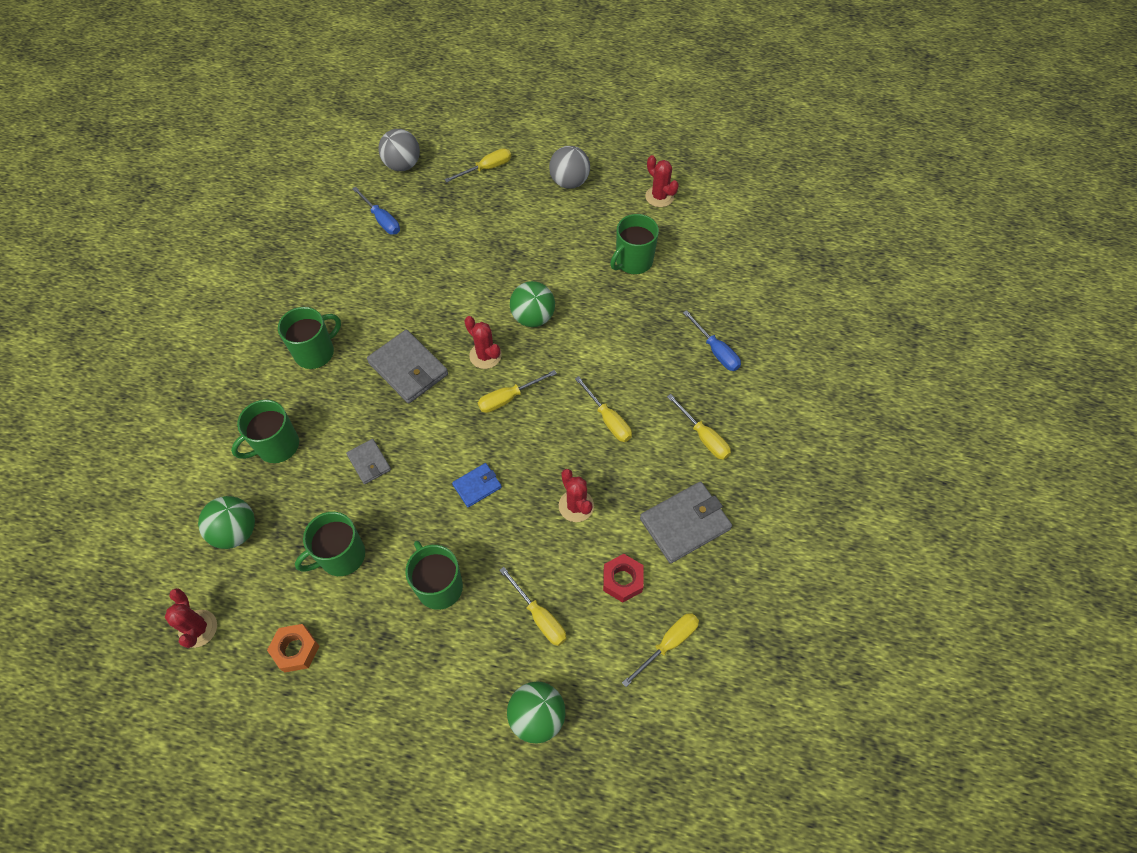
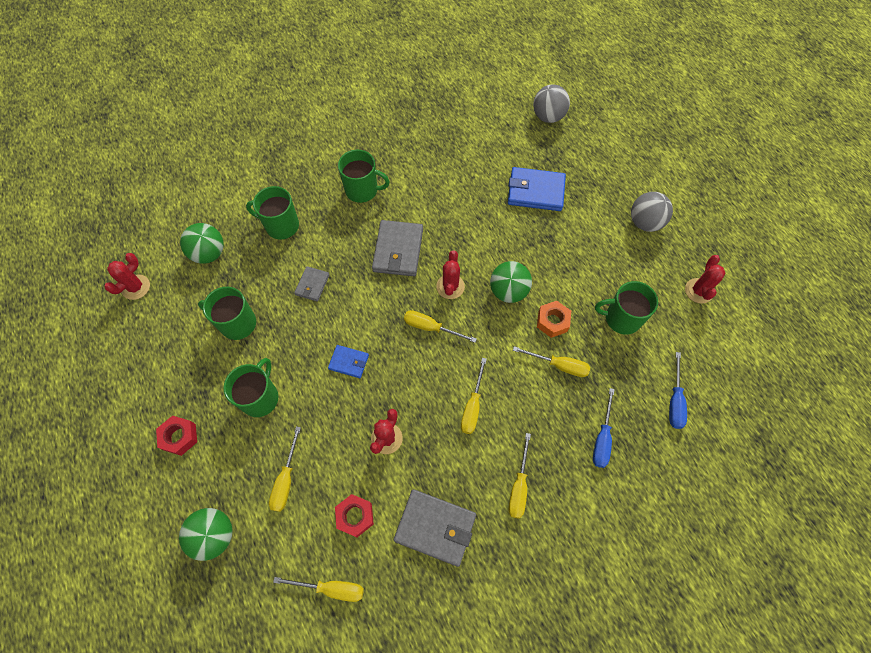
camera: 50 degrees right, 5 degrees up
(296, 650) = (159, 350): orange nut -> orange nut (552, 321)
(382, 220) = (493, 142): blue screwdriver -> blue screwdriver (674, 401)
(409, 688) = (179, 437): none -> red nut
(463, 228) = (535, 191): none -> blue wallet
(486, 168) = (599, 164): yellow screwdriver -> yellow screwdriver (559, 365)

